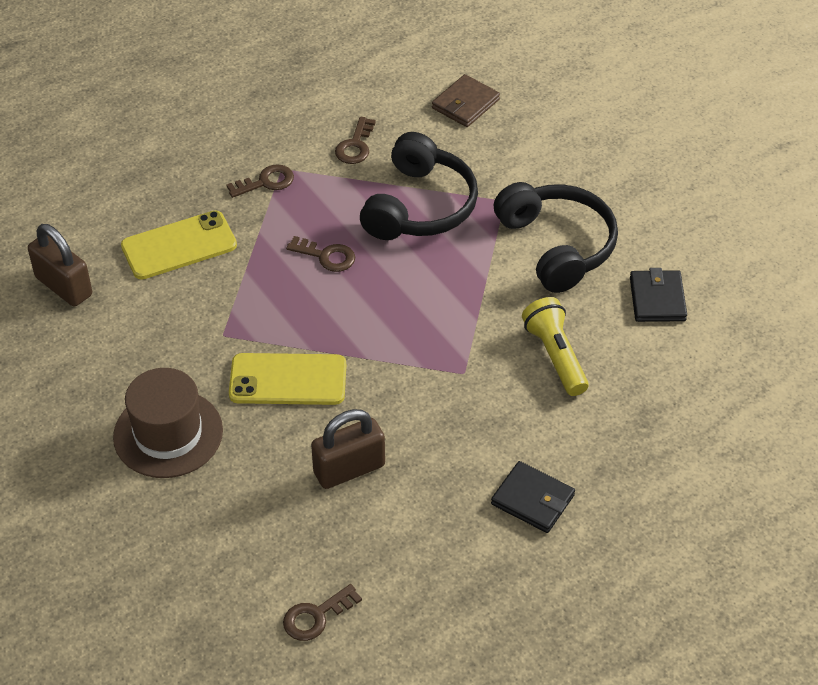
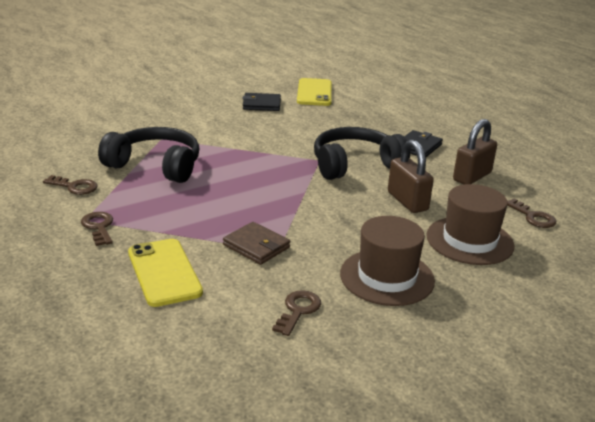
camera: 90 degrees left, 20 degrees down
(64, 286) = (202, 343): brown padlock -> brown padlock (472, 177)
(249, 527) = (469, 240): none -> brown hat
(288, 380) = (326, 222): yellow phone -> yellow phone (314, 93)
(326, 256) = (198, 203): brown key -> brown key (298, 310)
(465, 104) = (52, 144): brown wallet -> brown wallet (256, 246)
(555, 356) = (305, 133): yellow flashlight -> none
(557, 246) = (210, 126): black headphones -> black headphones (355, 164)

